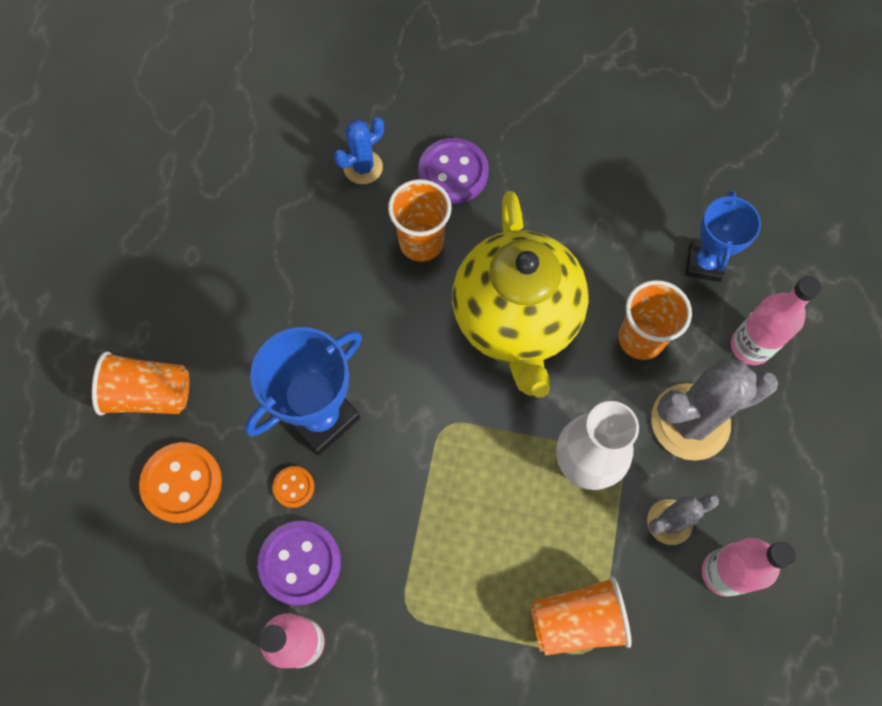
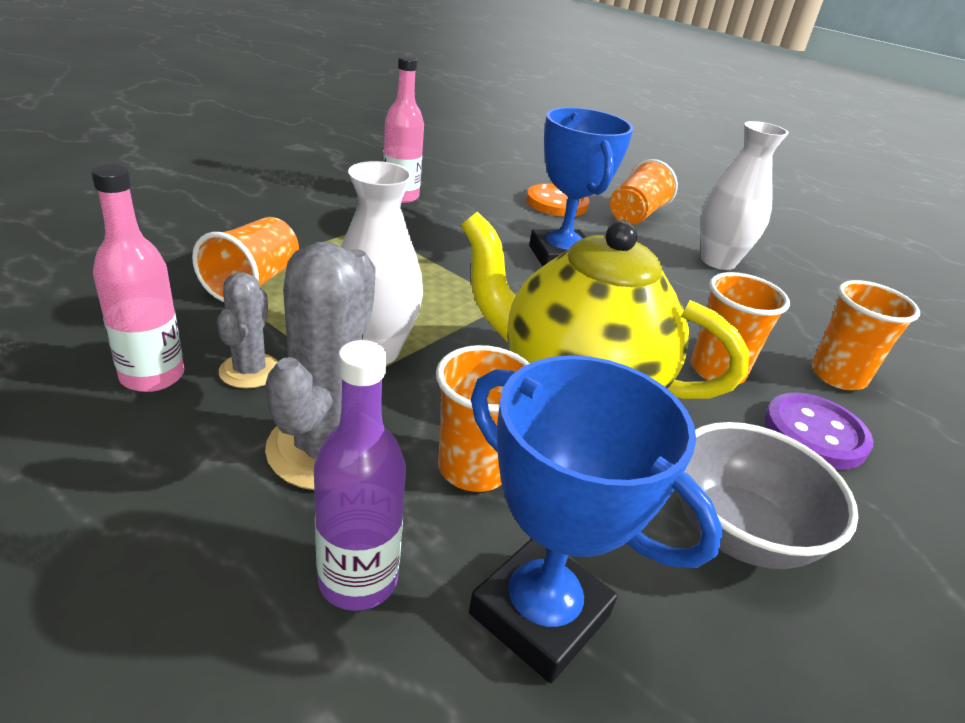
camera: 115 degrees right, 35 degrees down
(214, 287) = (718, 261): none -> white vase
(293, 487) = (513, 230): orange button -> none
(300, 563) = (454, 213): purple button -> none
(363, 167) = (838, 376): blue cactus -> orange cup
(581, 196) = (738, 532): none -> grey bowl
(704, 263) = (539, 614): blue trophy -> blue trophy, size x1.51
(750, 346) = (358, 580): pink bottle -> purple bottle

